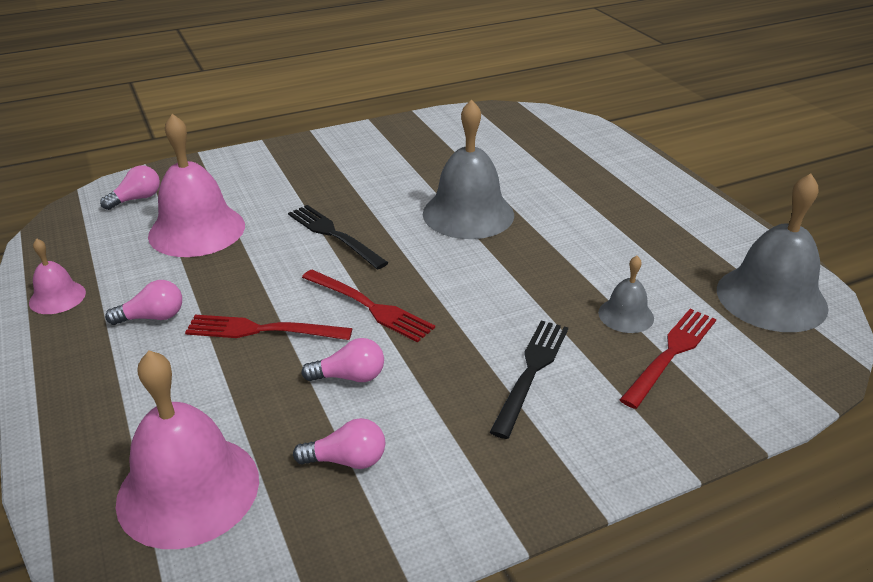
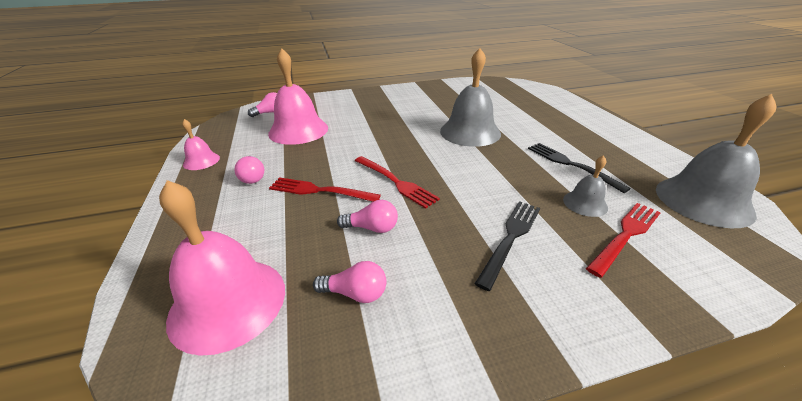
camera: 10 degrees right, 0 degrees up
(152, 317) = (253, 177): pink light bulb -> pink light bulb turned 75 degrees clockwise
(333, 234) = (380, 138): black fork -> black fork (570, 164)

